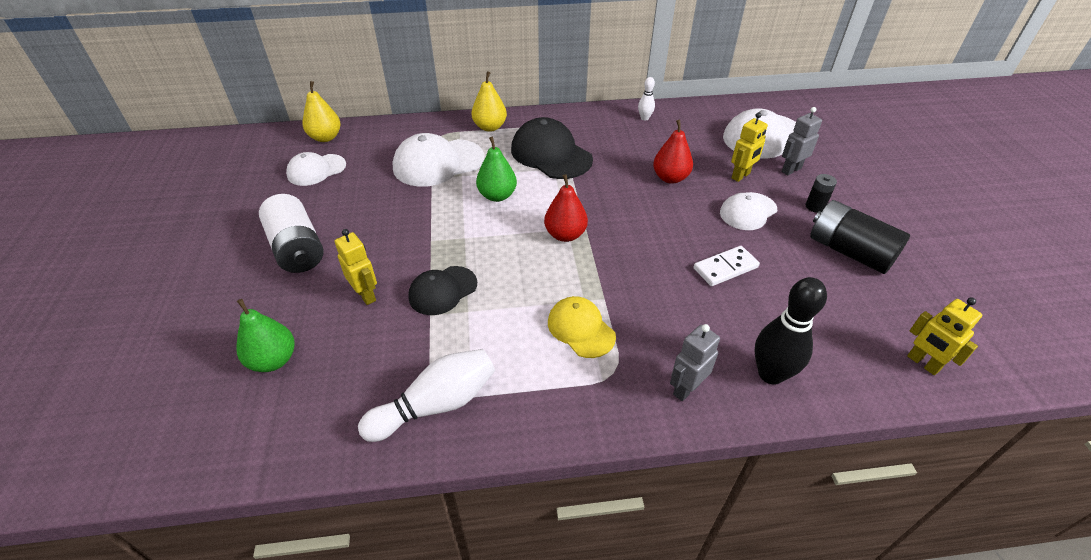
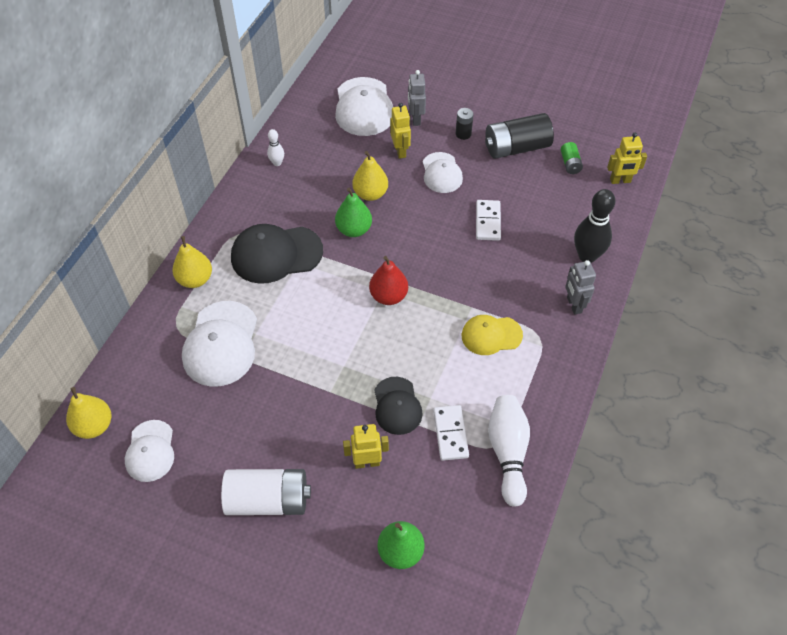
camera: 60 degrees left, 10 degrees up
(433, 344) = (450, 434): none -> white domino
(497, 196) = (305, 319): green pear -> green pear (354, 230)
(670, 178) = (370, 194): red pear -> yellow pear
(886, 304) = (570, 164): none -> green battery

